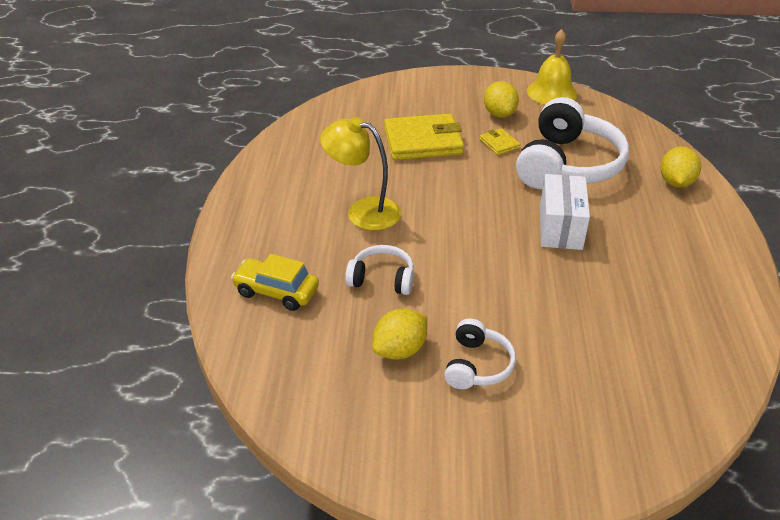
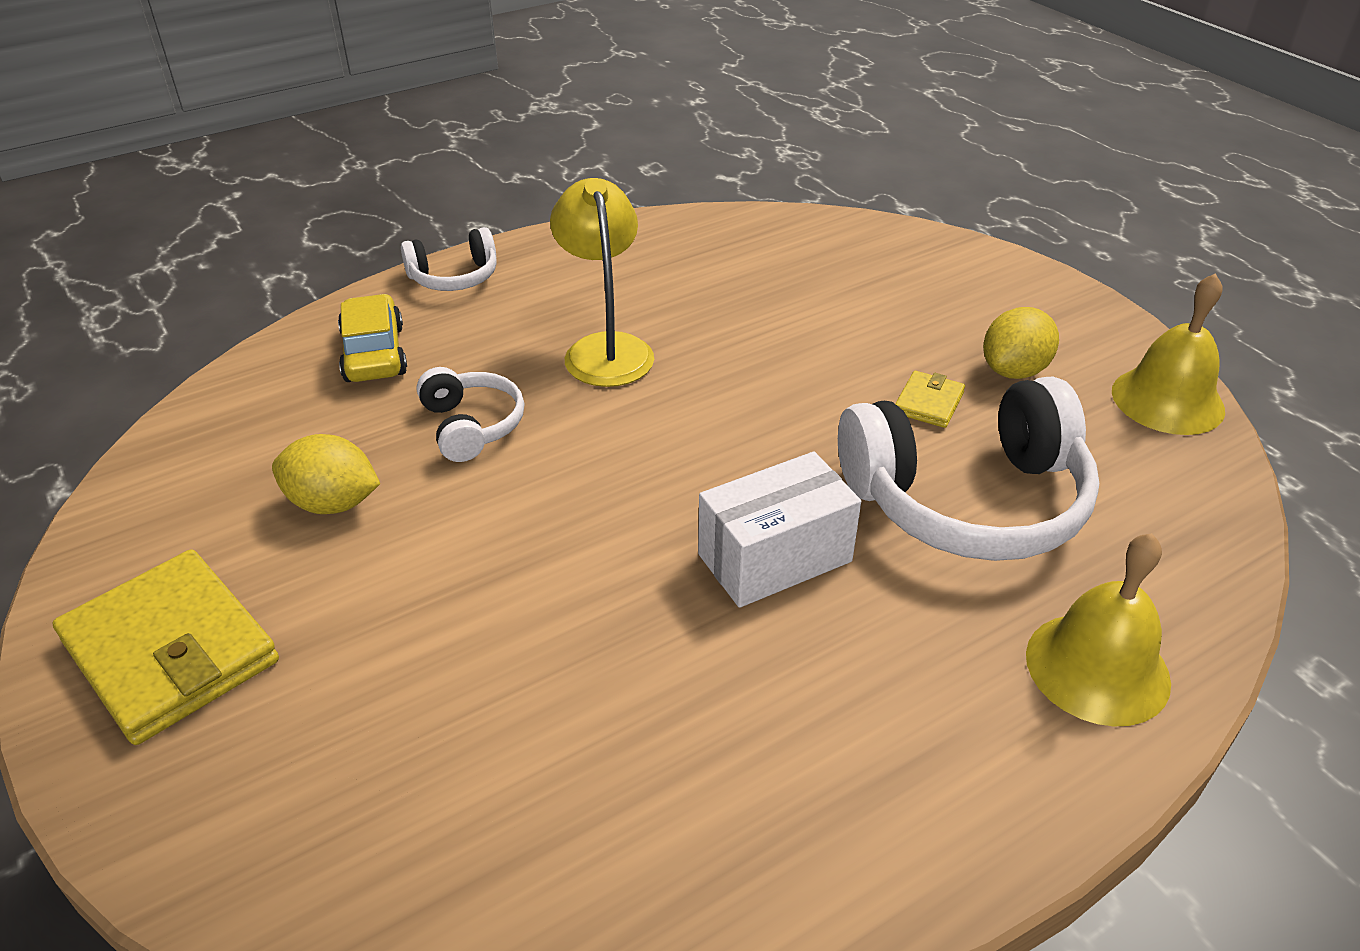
camera: 55 degrees right, 0 degrees up
(423, 141) = (835, 330): yellow wallet -> yellow wallet (170, 651)
(477, 365) = (350, 593): white headphones -> white headphones (454, 277)
(675, 182) = (1097, 668): yellow lemon -> yellow bell

